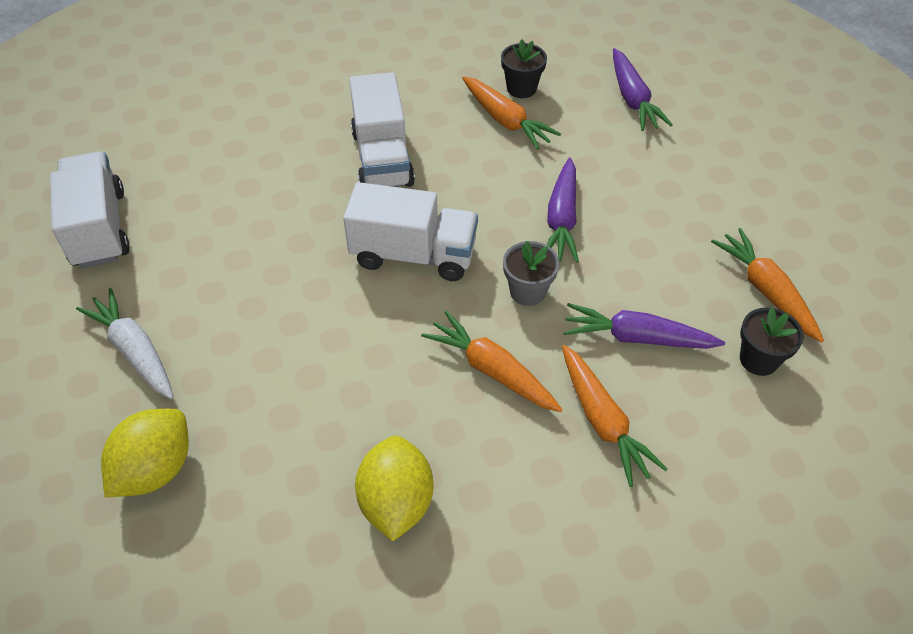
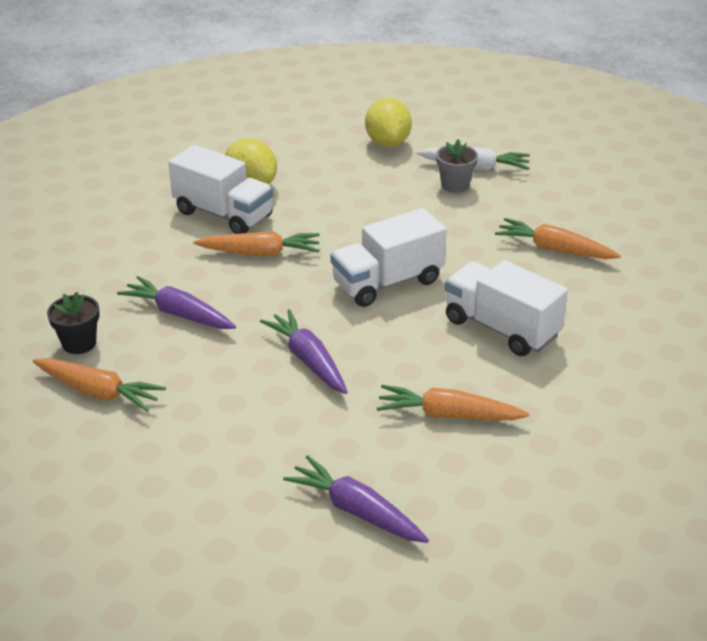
camera: 140 degrees right, 15 degrees down
(99, 228) = (601, 197): white truck -> white truck (223, 214)
(521, 88) = (474, 456): black flower pot -> none
(528, 292) = (282, 302): grey flower pot -> grey flower pot (455, 185)
(602, 421) = (166, 263): orange carrot -> orange carrot (554, 249)
(637, 338) = (179, 314): purple carrot -> purple carrot turned 120 degrees counterclockwise

